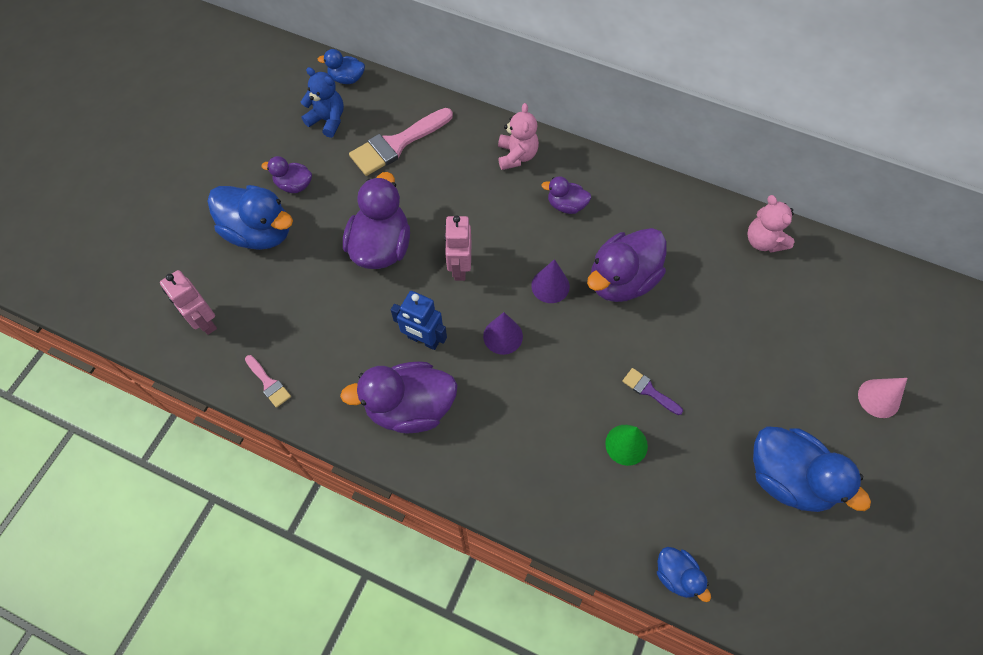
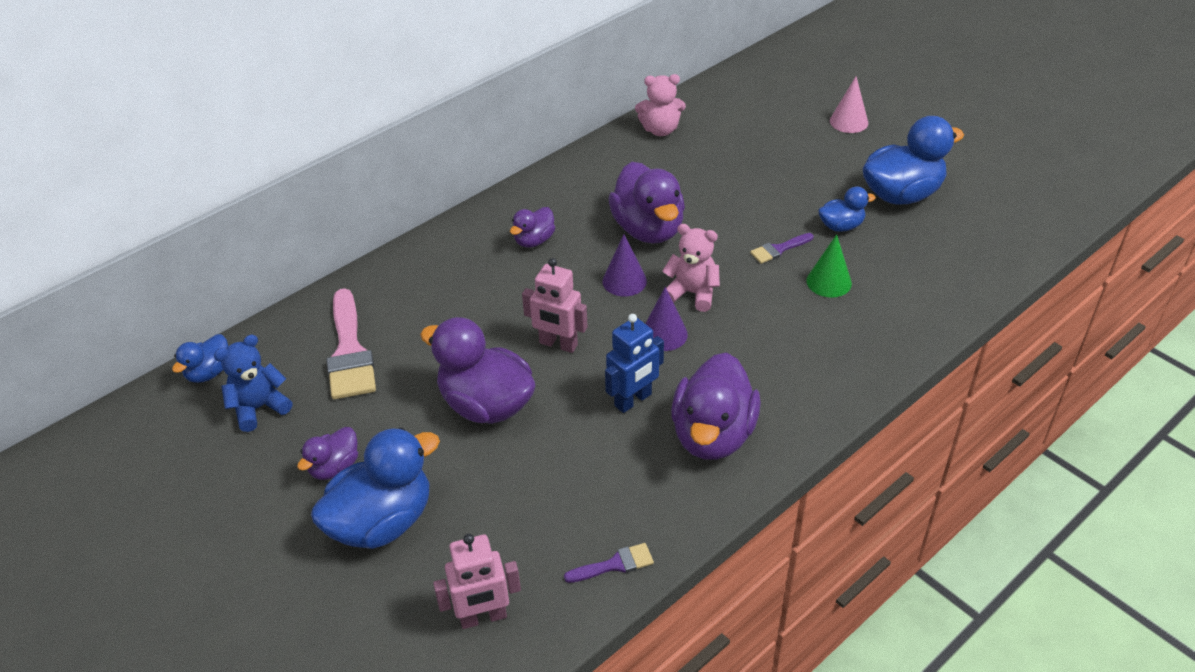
camera: 65 degrees left, 20 degrees down
(268, 383) = (615, 564): pink brush -> purple brush
(517, 156) = (444, 258): pink teddy bear -> pink teddy bear (692, 293)
(676, 575) = (971, 290): blue duck -> blue duck (841, 226)

